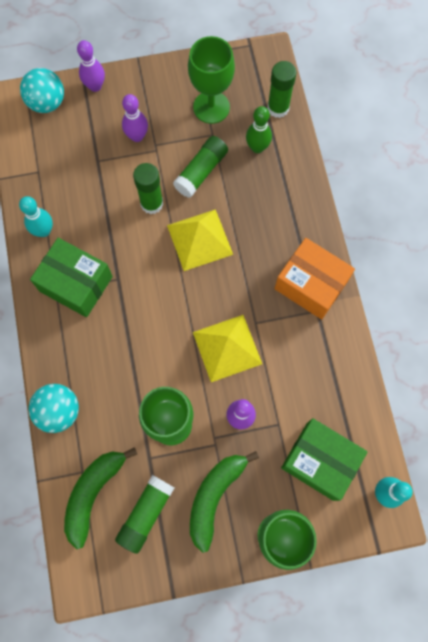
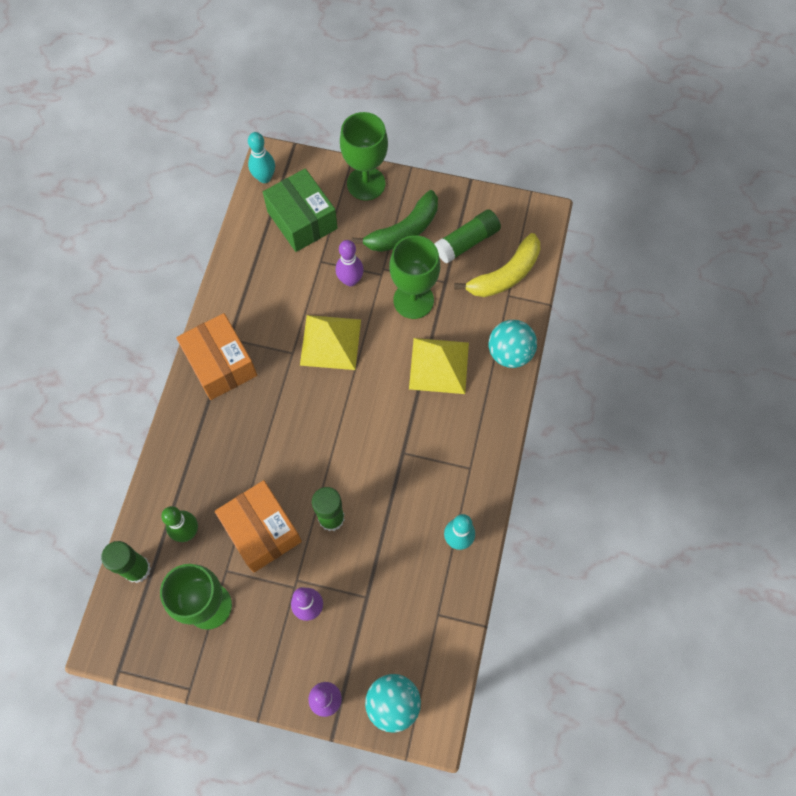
camera: 155 degrees left, 5 degrees down
(76, 284) = (446, 466): green box -> none
(93, 493) = (505, 275): green banana -> yellow banana
(199, 240) = (302, 456): yellow pyramid -> yellow pyramid (439, 365)
(201, 172) = (261, 531): green glue stick -> orange box

